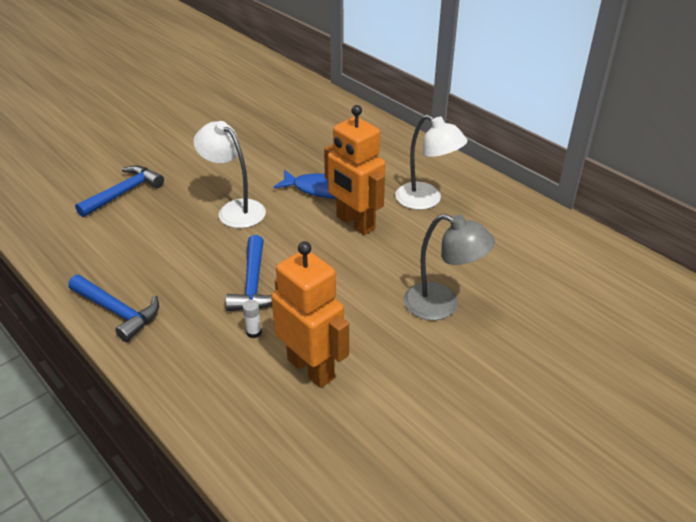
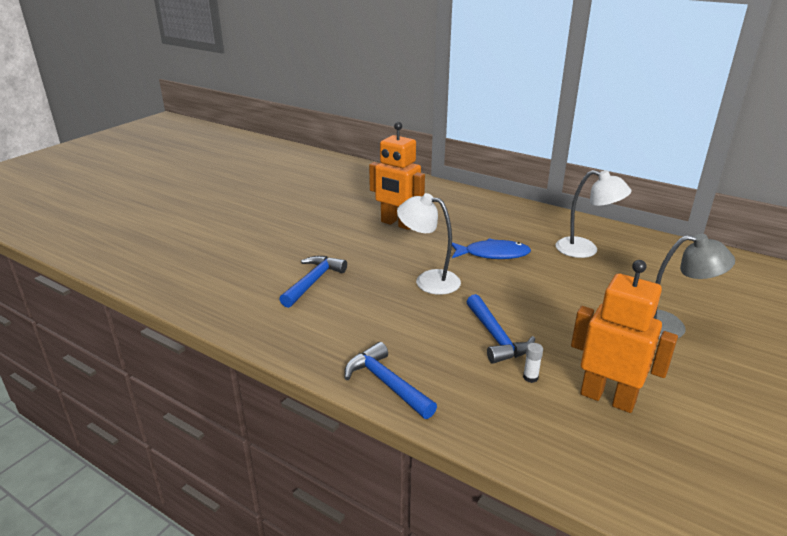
camera: 15 degrees left, 10 degrees down
(117, 312) = (386, 383): blue hammer -> blue hammer turned 150 degrees counterclockwise
(355, 223) = (542, 275): orange robot -> orange robot (397, 224)

